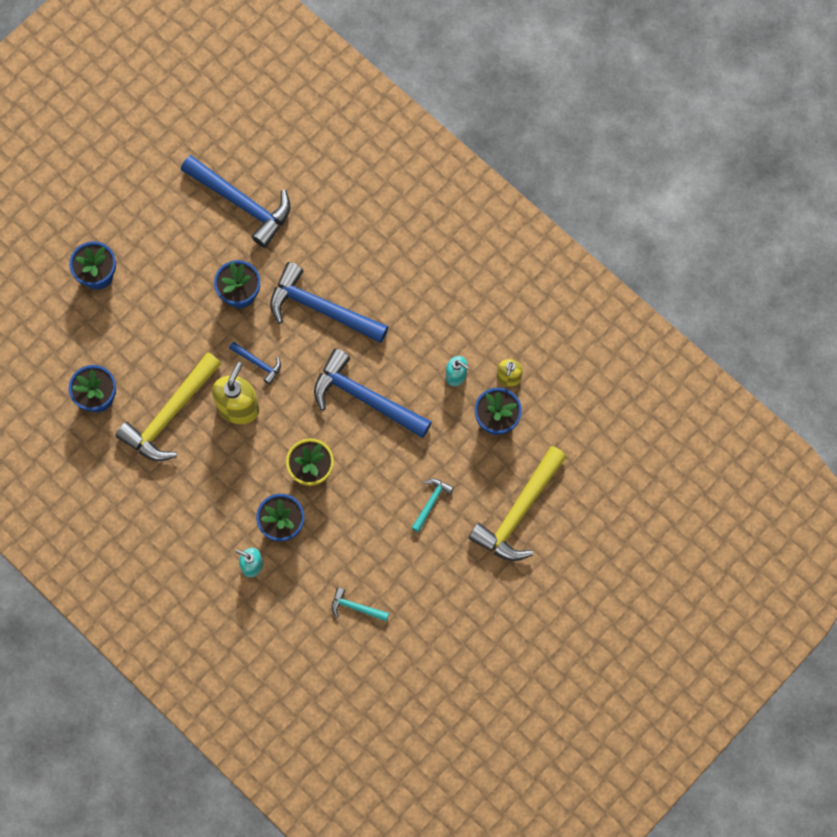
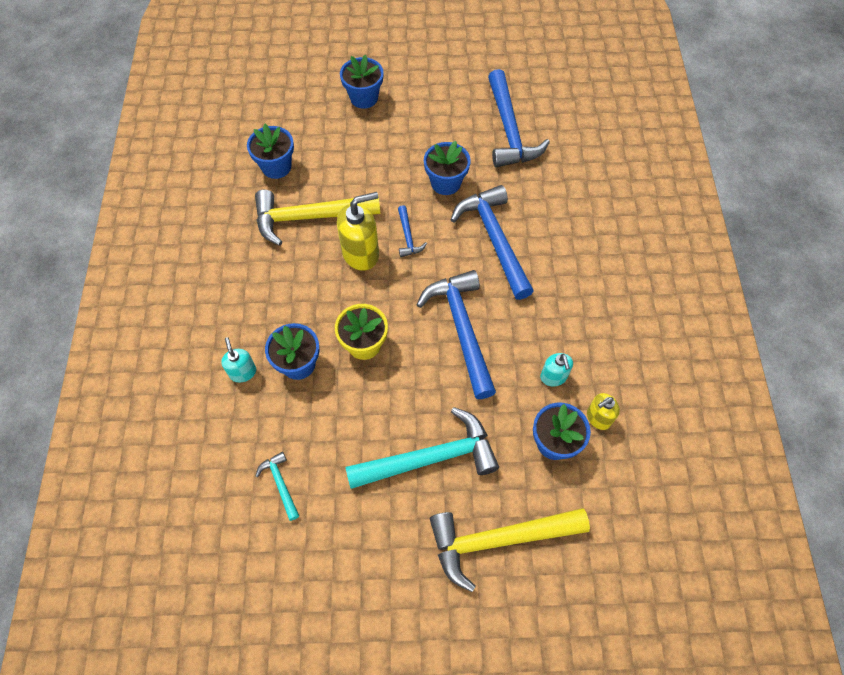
camera: 45 degrees right, 10 degrees down
(431, 502) = (431, 458): turquoise hammer -> turquoise hammer, size x2.18

